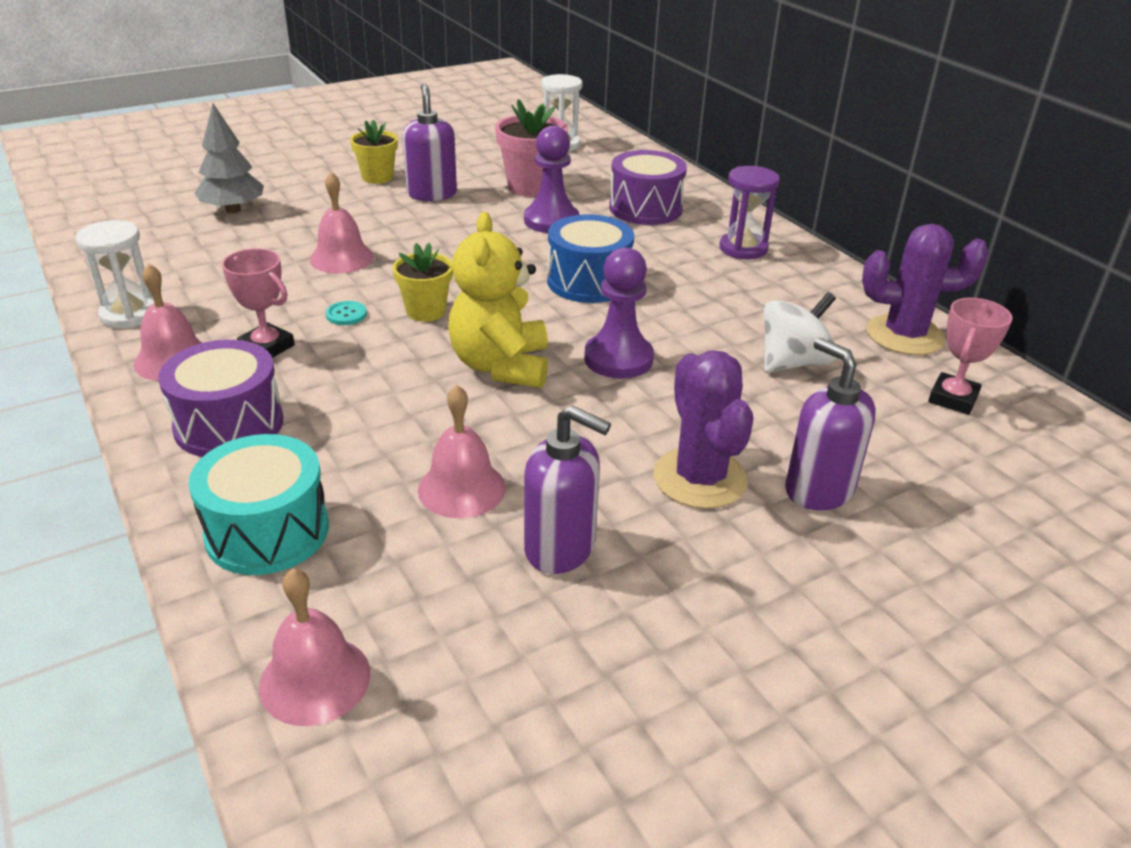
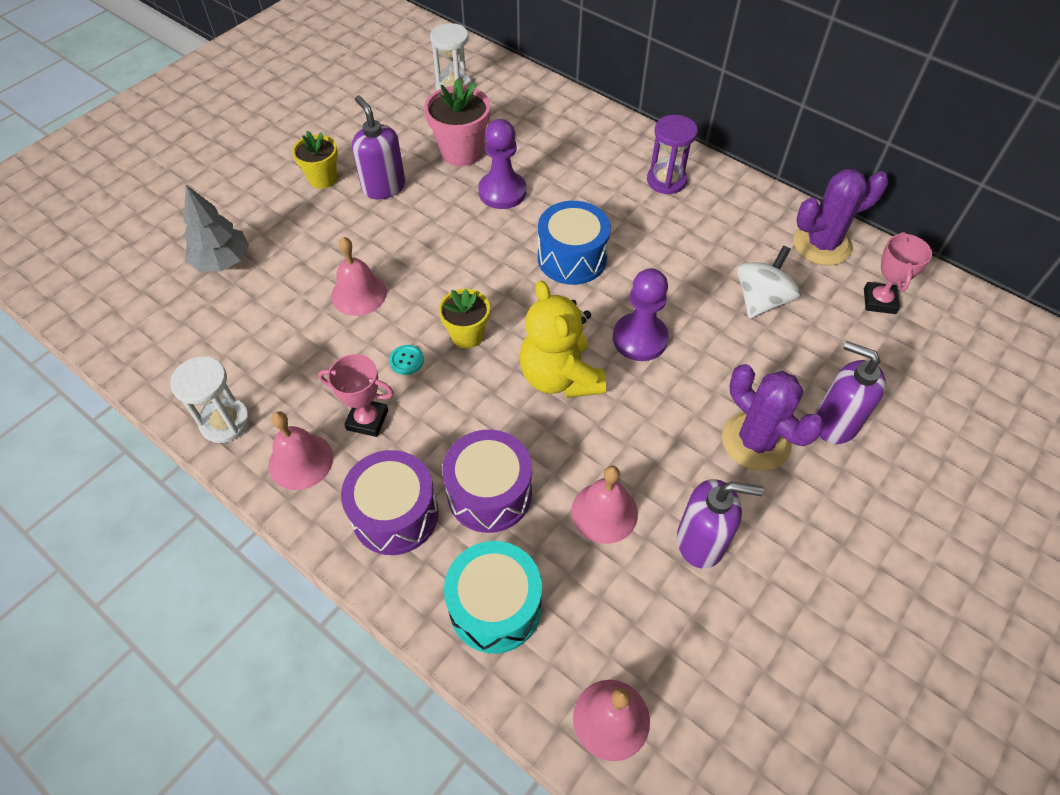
camera: 20 degrees left, 20 degrees up
(645, 208) = (568, 153): purple drum -> purple drum (489, 493)

